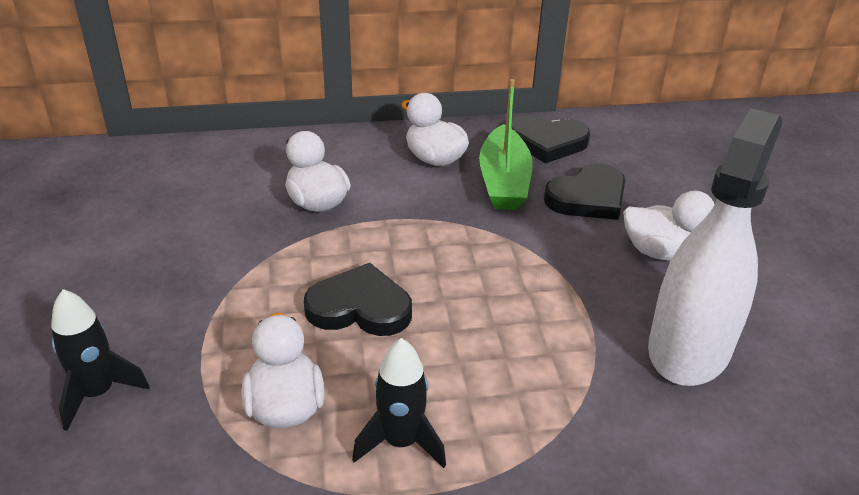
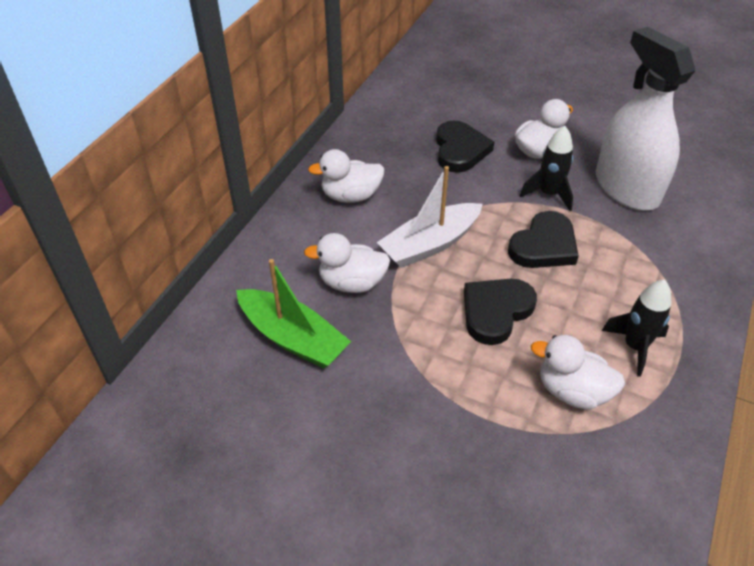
camera: 55 degrees left, 10 degrees up
(98, 393) = (495, 498): black rocket -> black rocket (549, 194)
(417, 229) = (429, 244): none -> white boat
(504, 181) = (409, 177): green boat -> green boat (293, 338)
(547, 142) = (380, 134): black heart -> black heart (544, 245)

